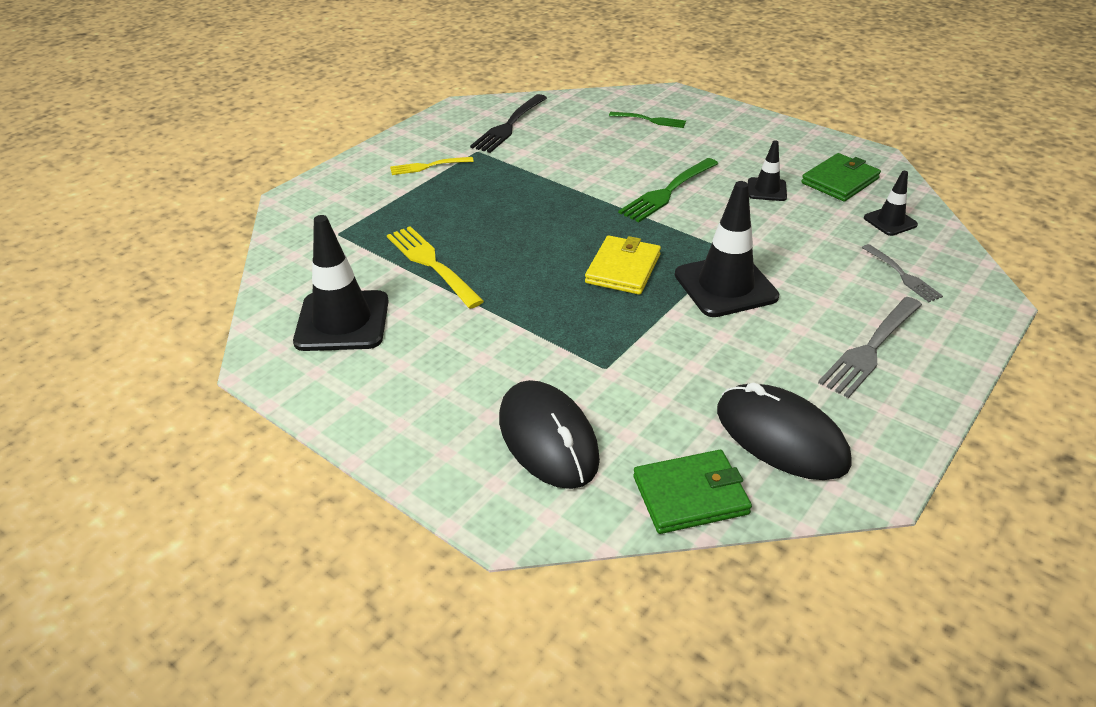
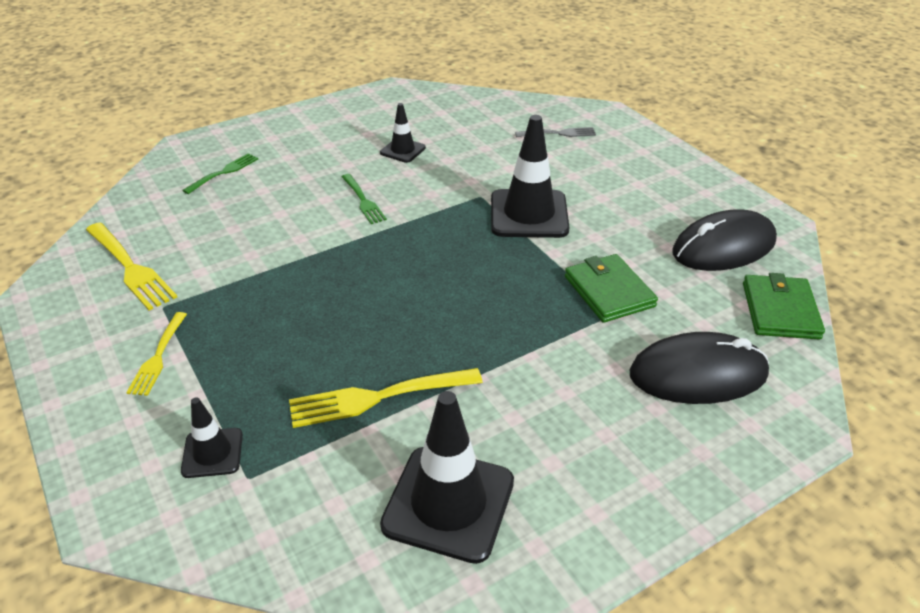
camera: 70 degrees left, 0 degrees up
(509, 125) = (129, 267): black fork -> yellow fork
(623, 268) = (471, 262): yellow wallet -> none
(668, 191) = (363, 200): green fork -> green fork, size x0.62
(840, 181) = (417, 114): green wallet -> green wallet (608, 291)
(871, 348) = (637, 175): grey fork -> none
(890, 221) = (488, 114): black traffic cone -> black traffic cone (212, 453)

